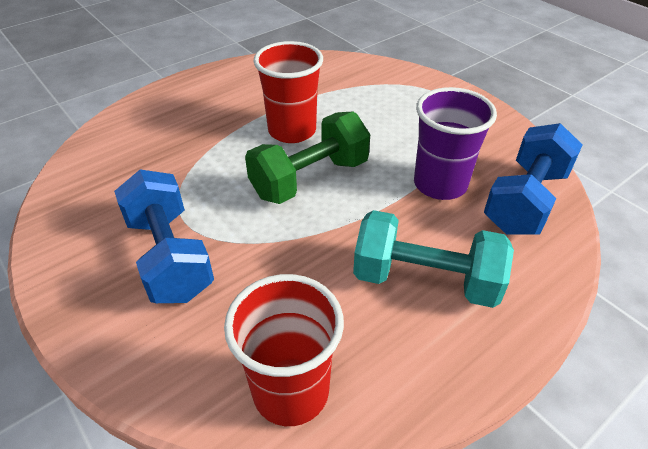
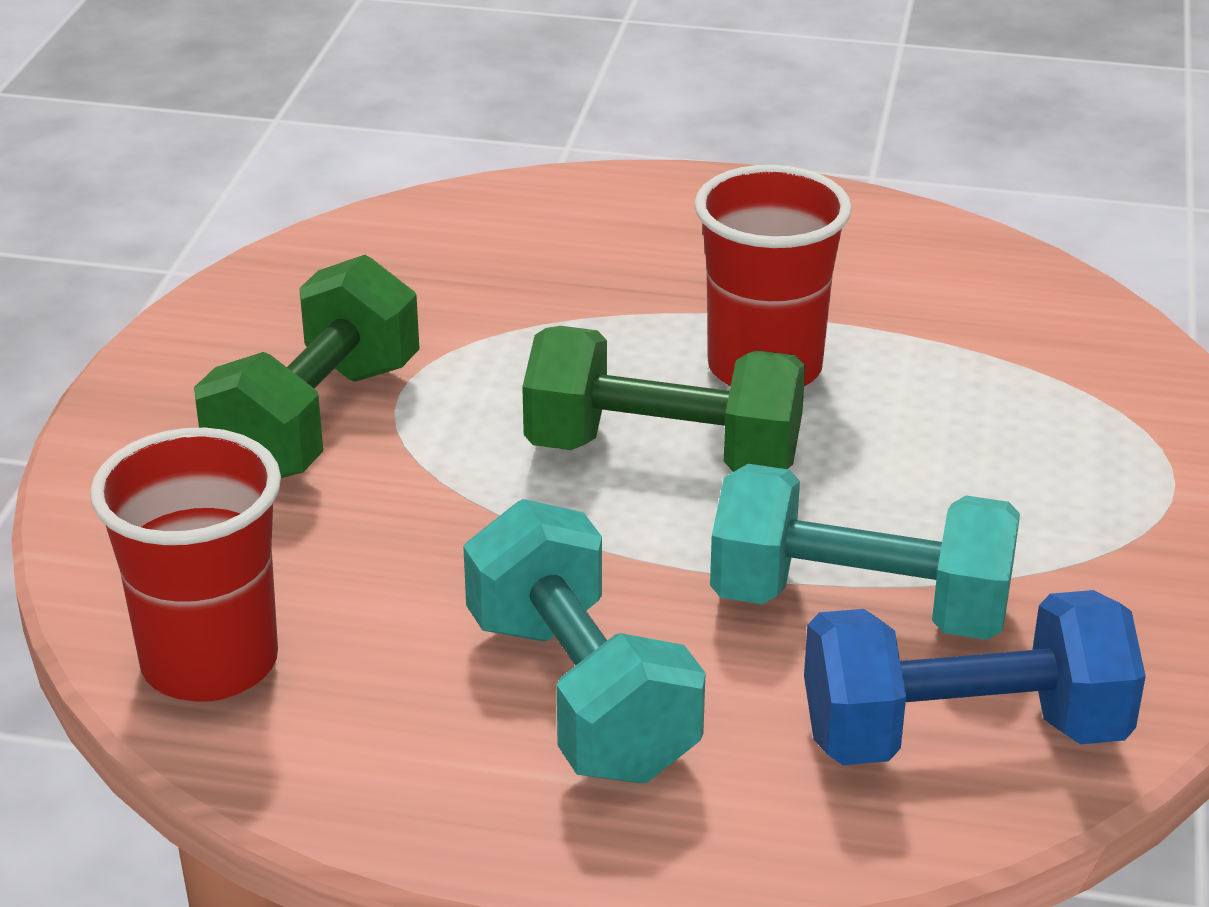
camera: 50 degrees right, 10 degrees down
(170, 256) = (316, 422): blue dumbbell -> green dumbbell
(440, 184) = (859, 607): purple cup -> turquoise dumbbell

